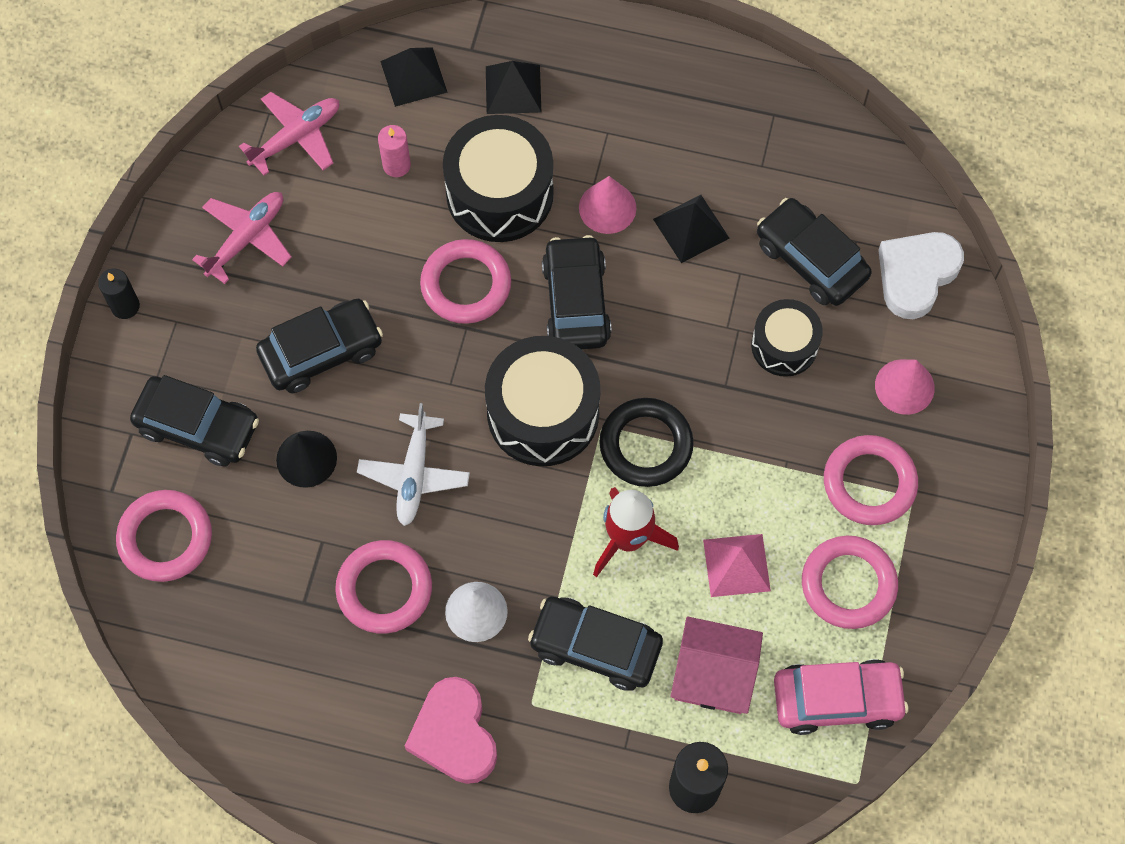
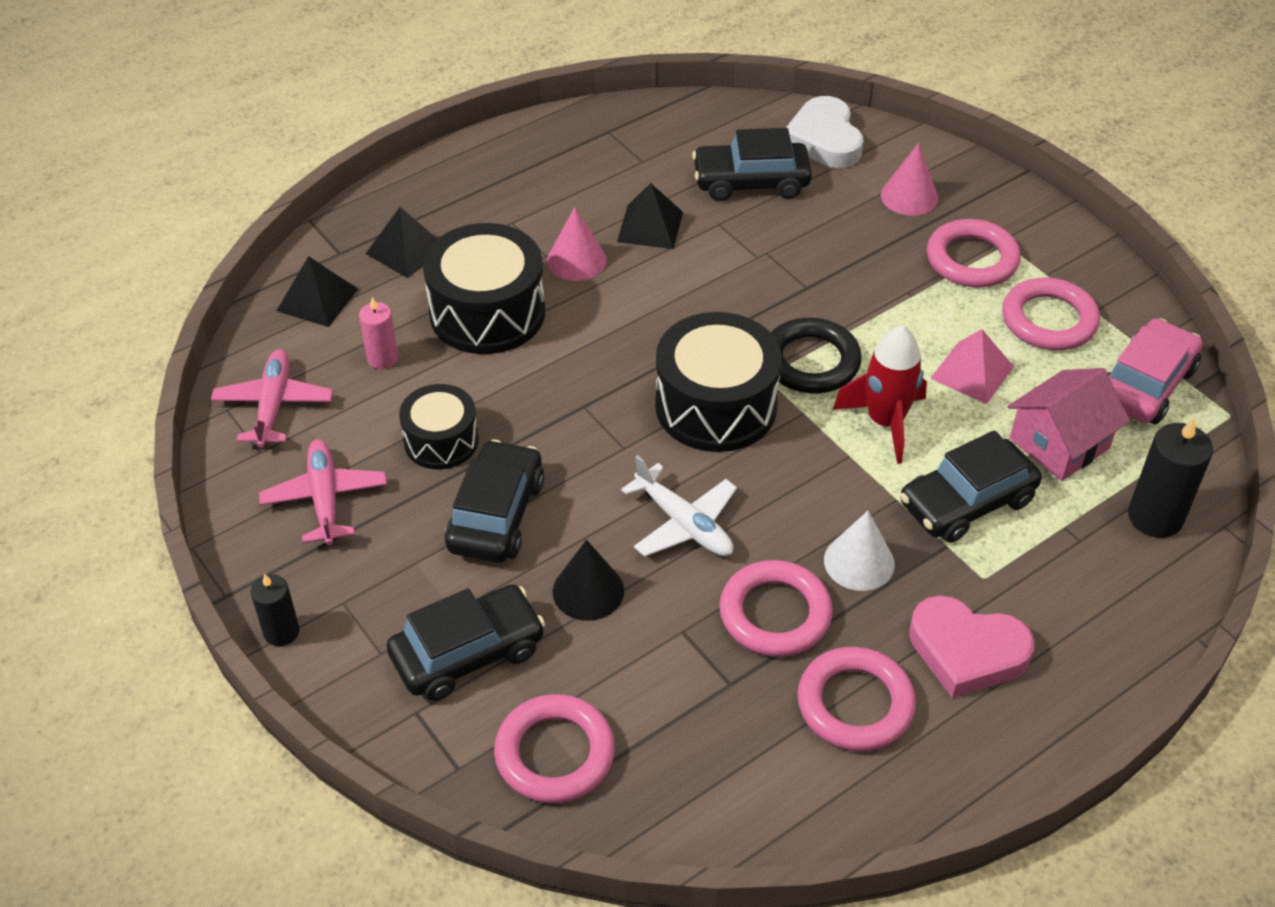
camera: 50 degrees left, 20 degrees down
(466, 285) = (544, 382): pink ring -> pink ring (855, 704)
(576, 301) = (637, 326): black car -> none
(784, 345) = (807, 236): black drum -> black drum (441, 441)

